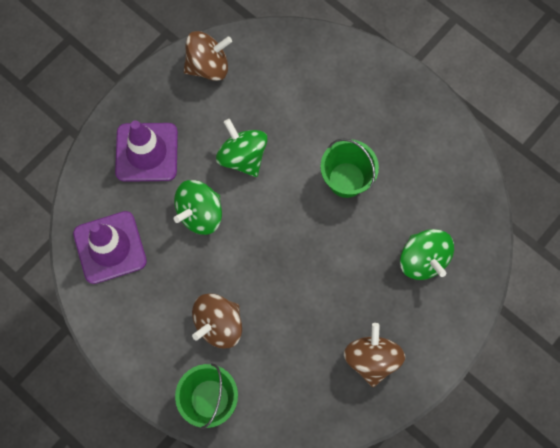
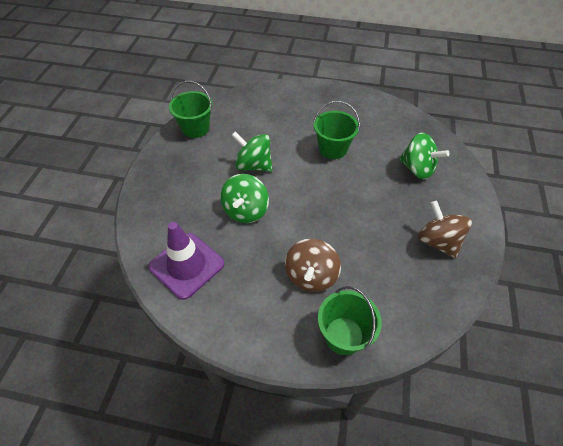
camera: 30 degrees left, 20 degrees down
(146, 152) = (180, 191): purple traffic cone -> none
(208, 66) = (195, 128): brown spinning top -> green bucket

